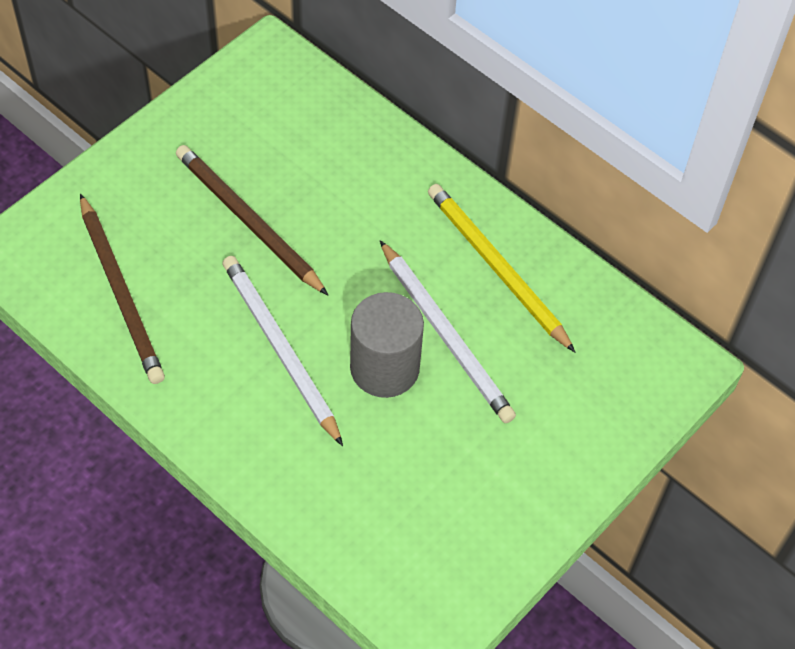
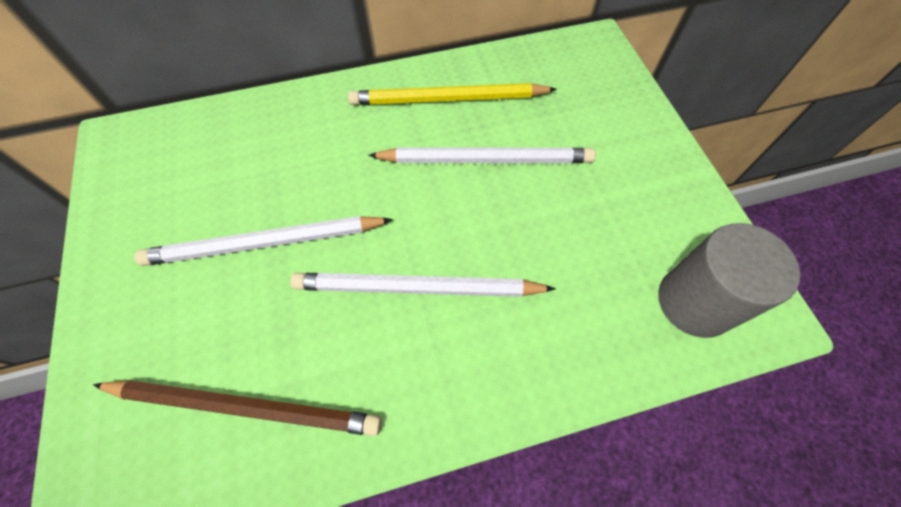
camera: 55 degrees left, 5 degrees up
(248, 222) = (265, 243): brown pencil -> white pencil
(384, 368) = (490, 217): grey cylinder -> grey cylinder (694, 302)

